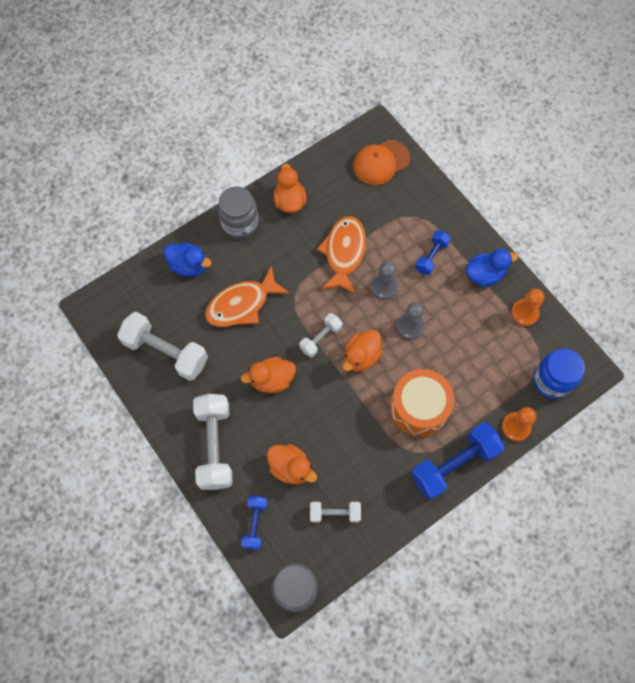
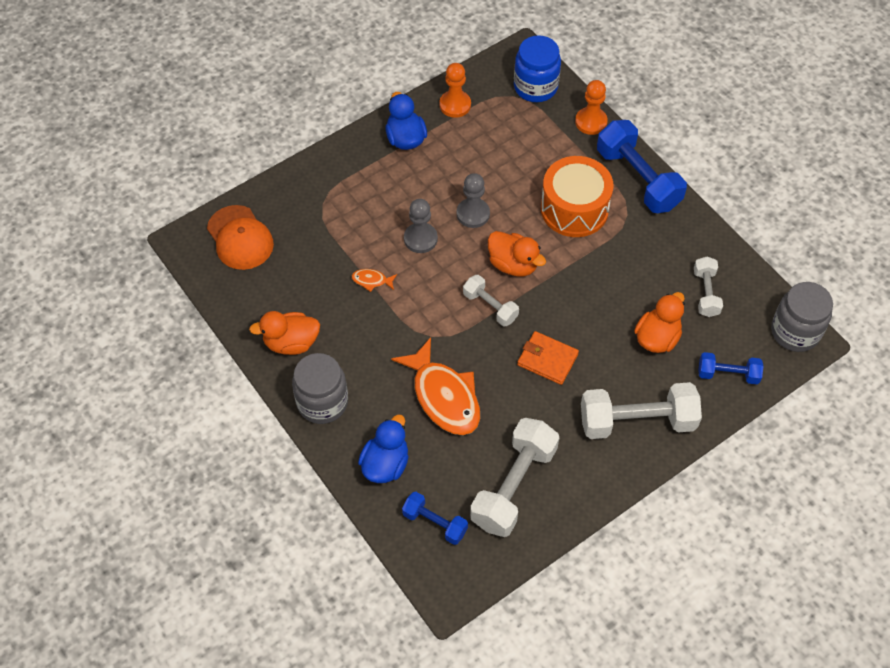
camera: 90 degrees left, 10 degrees down
(272, 380) = (547, 359): orange duck -> orange wallet
(344, 253) = (371, 280): orange fish -> orange fish, size x0.42
(431, 256) = (380, 189): blue dumbbell -> blue dumbbell (435, 523)

